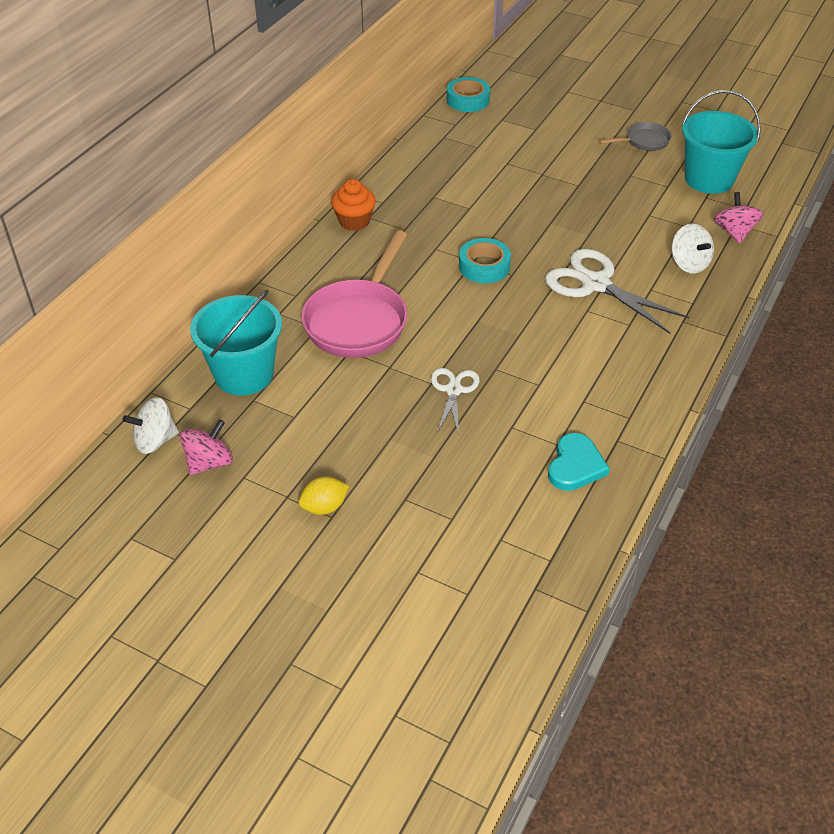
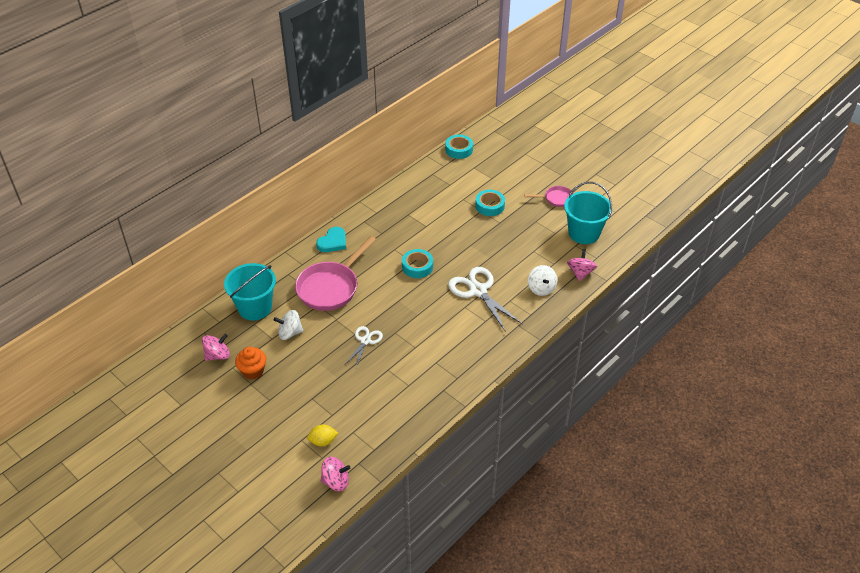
camera: 15 degrees right, 0 degrees up
(155, 440) = (194, 337): white spinning top -> white spinning top (290, 333)
(324, 507) = (267, 393): yellow lemon -> yellow lemon (323, 441)
(354, 221) = (354, 222): orange cupcake -> orange cupcake (253, 371)
(510, 629) = (336, 481): none -> pink spinning top
(552, 166) = (490, 206): none -> turquoise tape
(575, 466) = (412, 400): turquoise heart -> turquoise heart (333, 242)
(643, 141) = (556, 199): grey pan -> pink pan

